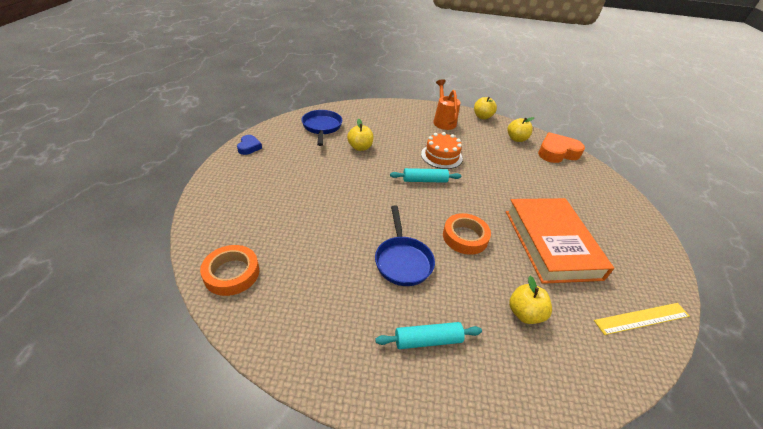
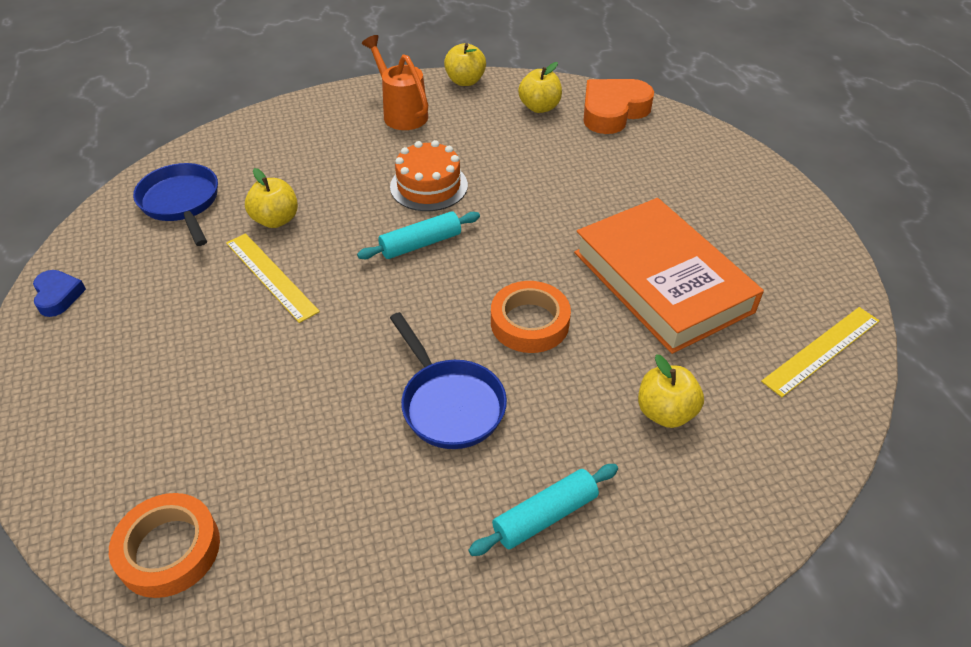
camera: 20 degrees left, 5 degrees up
(345, 170) = (271, 276): none -> yellow ruler

